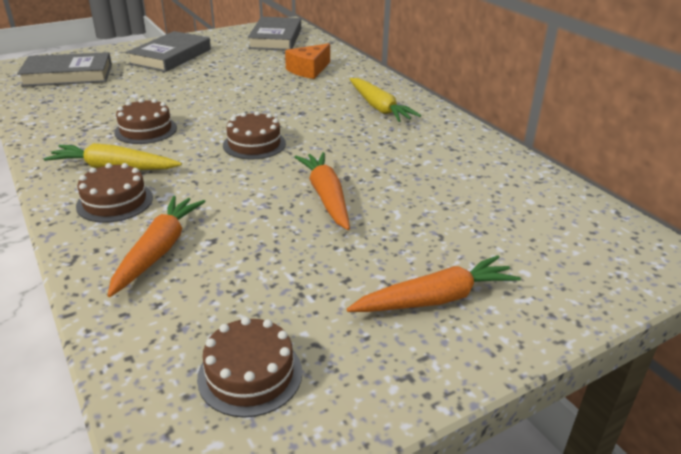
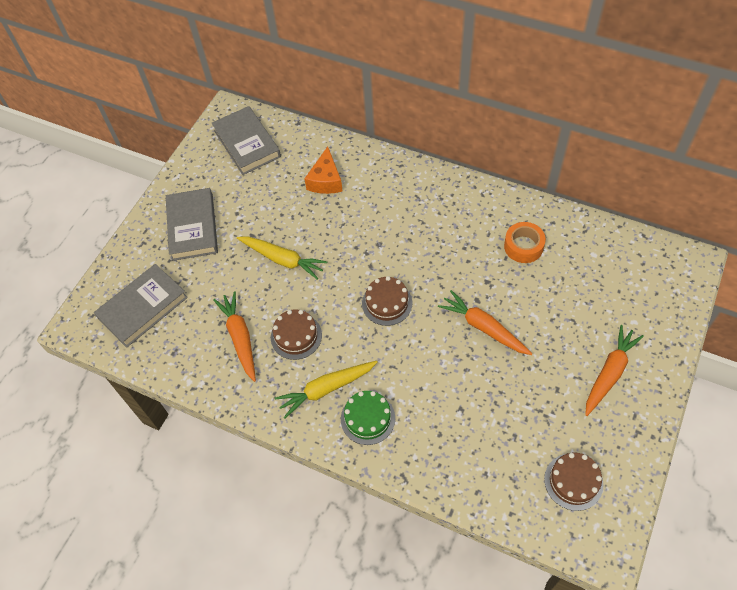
camera: 30 degrees left, 25 degrees up
(115, 201) = (368, 418): brown cake -> green cake
(159, 251) = (442, 438): orange carrot -> orange carrot (240, 338)
(379, 108) = (425, 204): yellow carrot -> yellow carrot (282, 259)
(448, 164) = (523, 246): none -> orange tape

